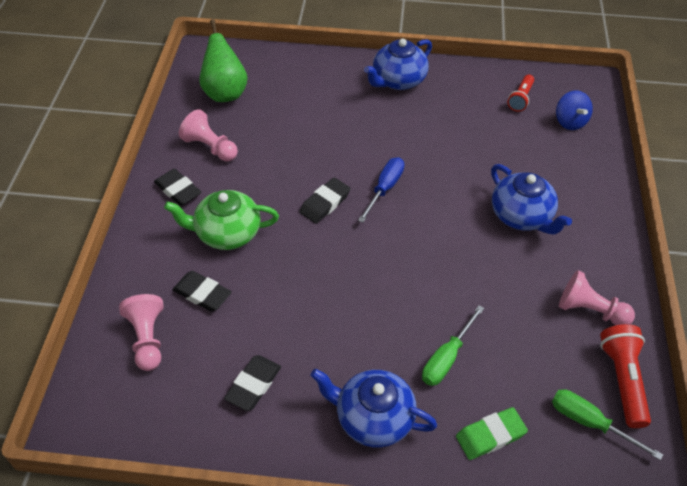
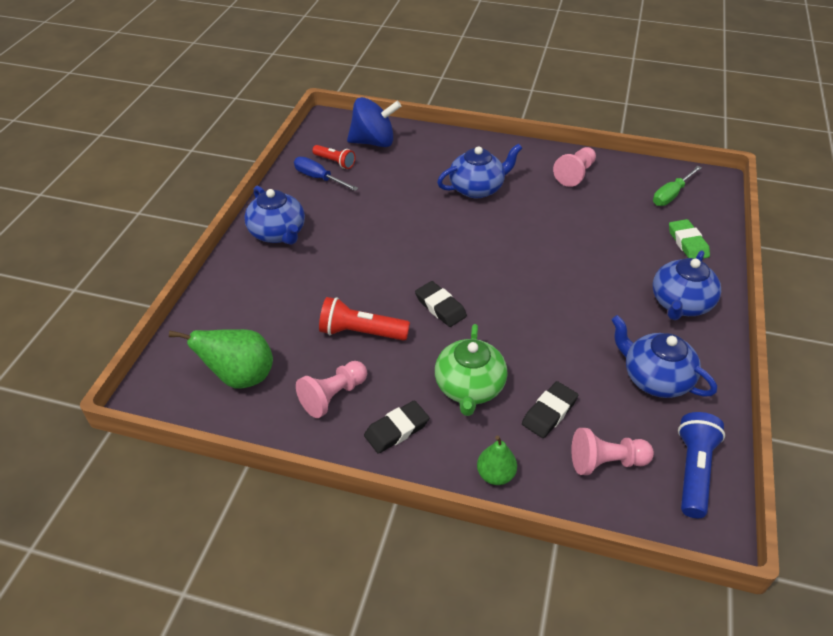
camera: 80 degrees left, 5 degrees down
(134, 258) = (495, 474): none -> green pear
(137, 412) = (693, 471): none -> blue flashlight
(253, 385) = (655, 378): black eraser -> blue teapot
(384, 189) = (429, 263): blue screwdriver -> blue screwdriver (319, 178)
(447, 358) = (620, 254): green screwdriver -> none
(570, 122) = (373, 142): blue spinning top -> blue spinning top, size x1.60
(622, 380) = (635, 173): red flashlight -> red flashlight (361, 332)

